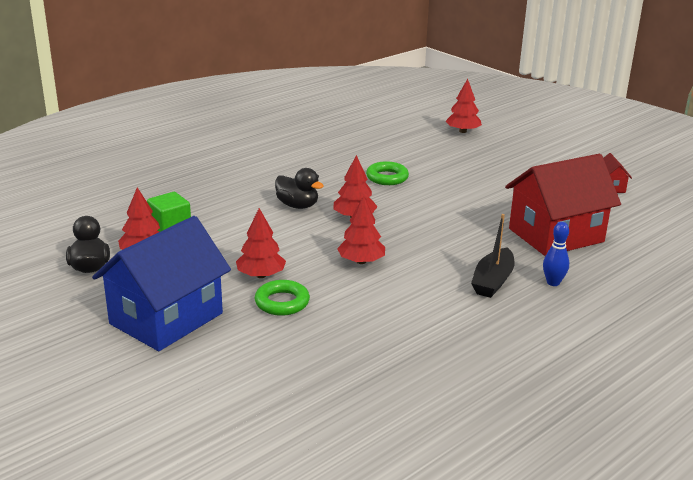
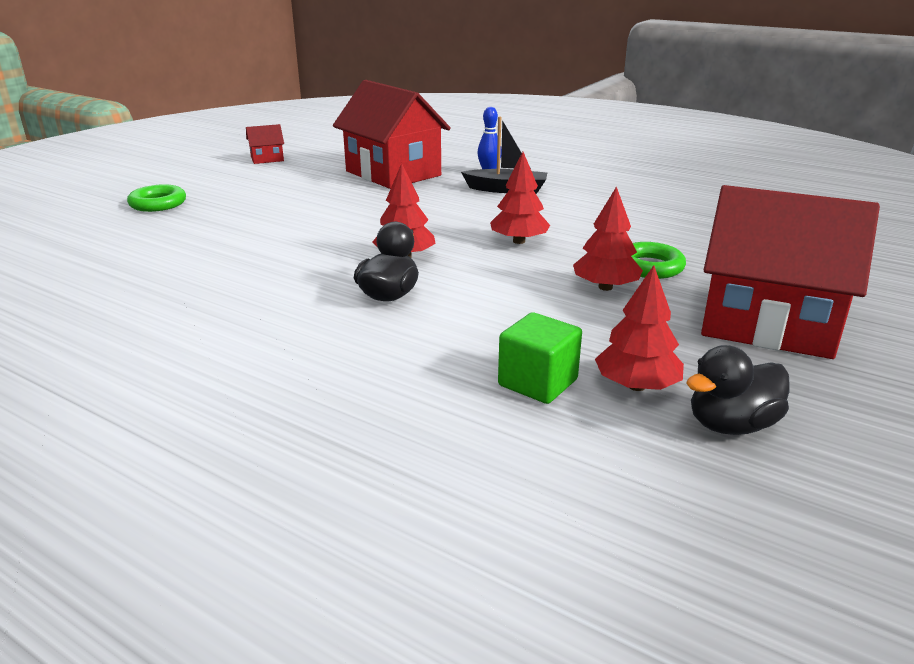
camera: 105 degrees left, 0 degrees up
(166, 318) = (768, 324): blue house -> red house
(387, 177) = (266, 251): green ring -> green ring (158, 204)
(462, 131) = (81, 223): red tree -> none

